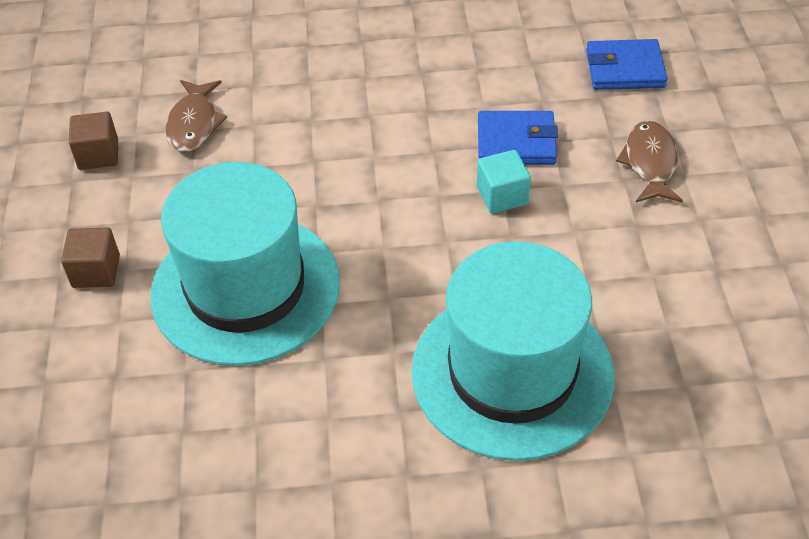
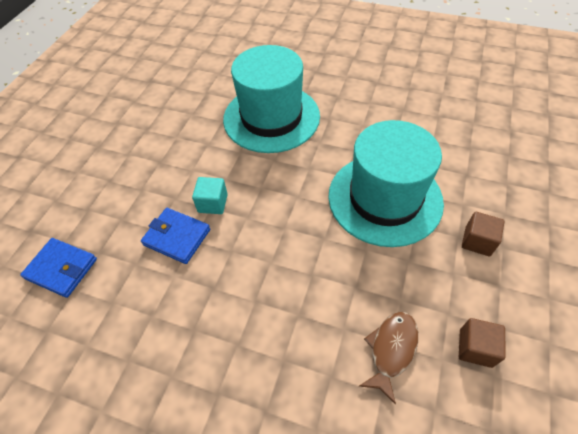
camera: 155 degrees left, 5 degrees up
(650, 163) = (118, 193): brown fish -> none

